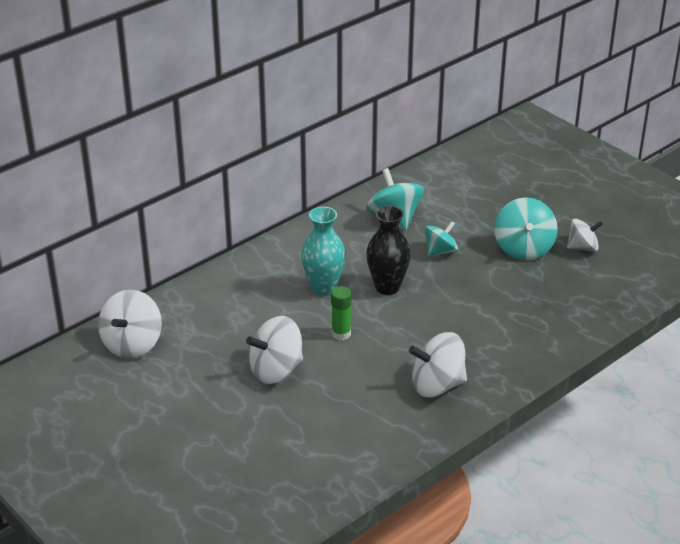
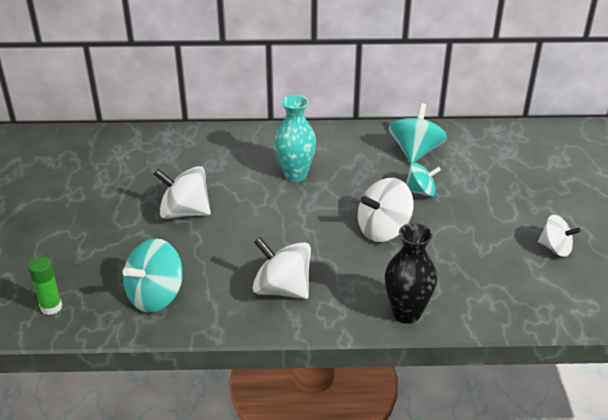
camera: 40 degrees right, 0 degrees up
(132, 344) = (124, 148): white spinning top -> white spinning top (383, 230)
(341, 333) = (264, 212): green glue stick -> green glue stick (51, 307)
(387, 287) = (343, 197): black vase -> black vase (406, 313)
(523, 248) = (496, 223): turquoise spinning top -> turquoise spinning top (156, 296)

